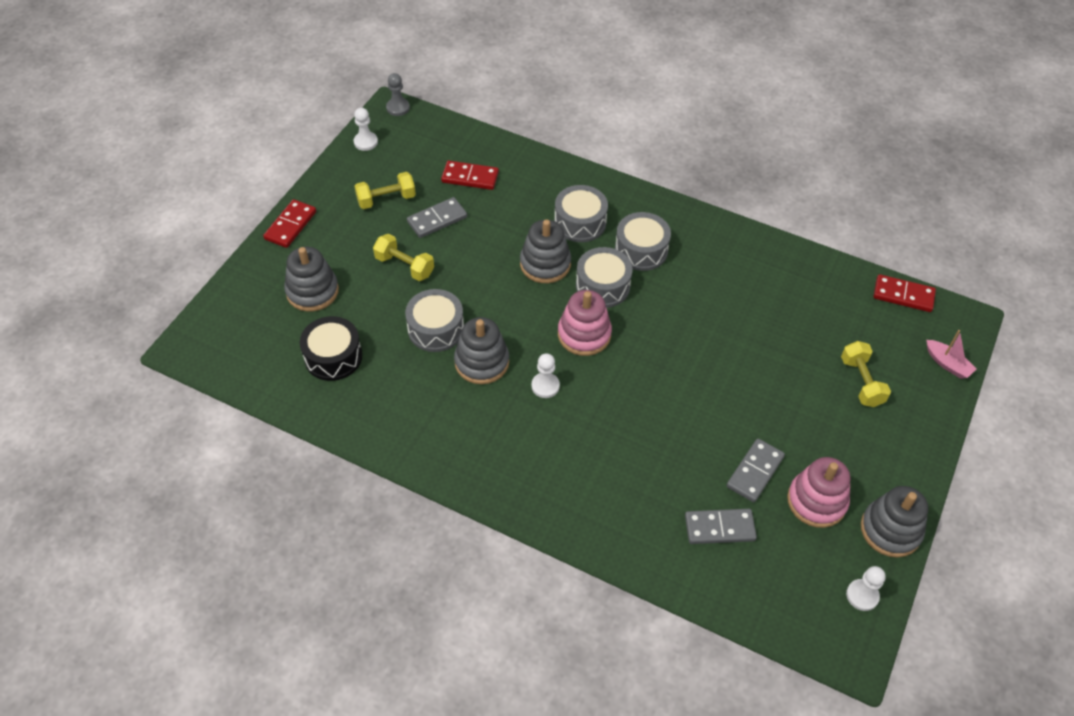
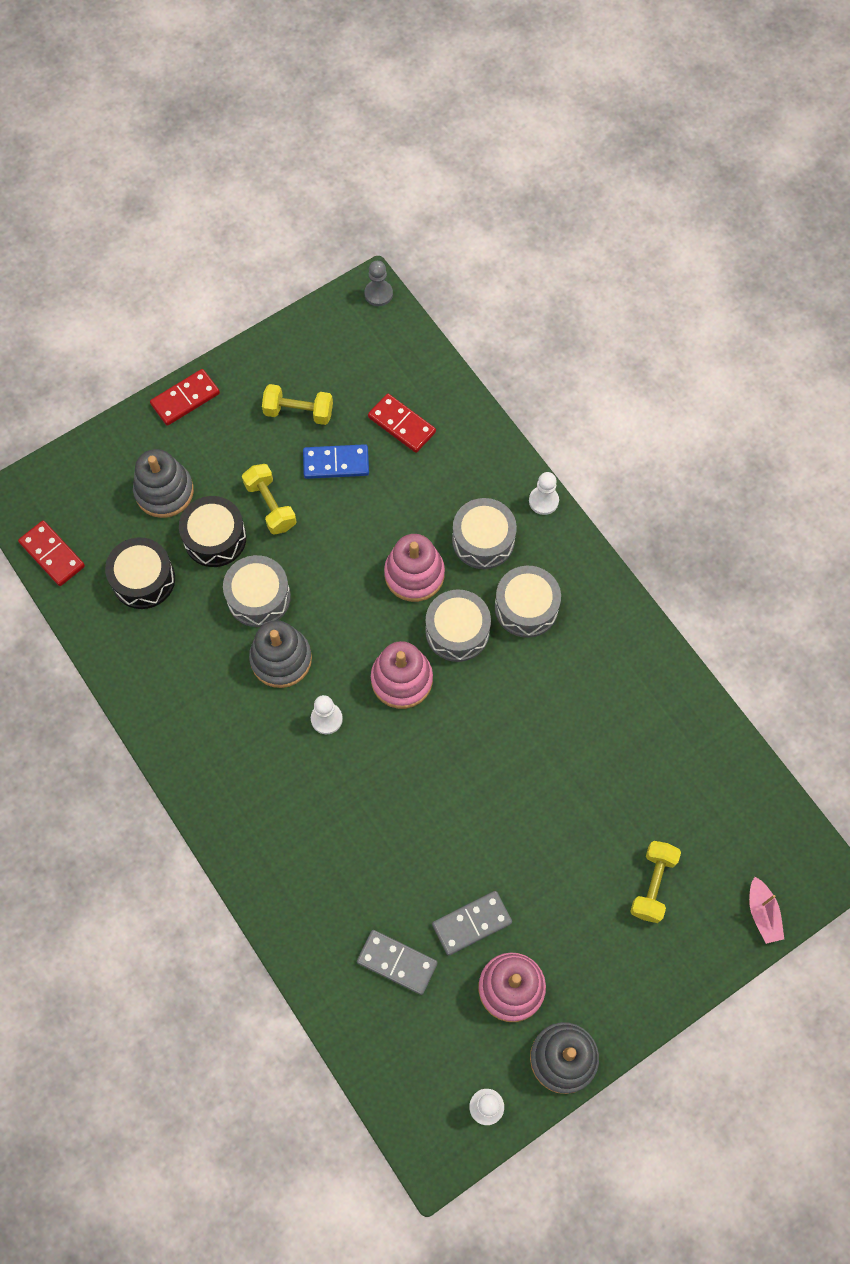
camera: 30 degrees right, 15 degrees up
(365, 142) = (319, 325): white pawn -> white pawn (543, 501)
(374, 305) = (215, 538): none -> black drum
(437, 219) = (336, 463): grey domino -> blue domino
(545, 264) = (414, 574): grey stacking toy -> pink stacking toy
(903, 295) = (776, 808): red domino -> red domino (52, 555)

